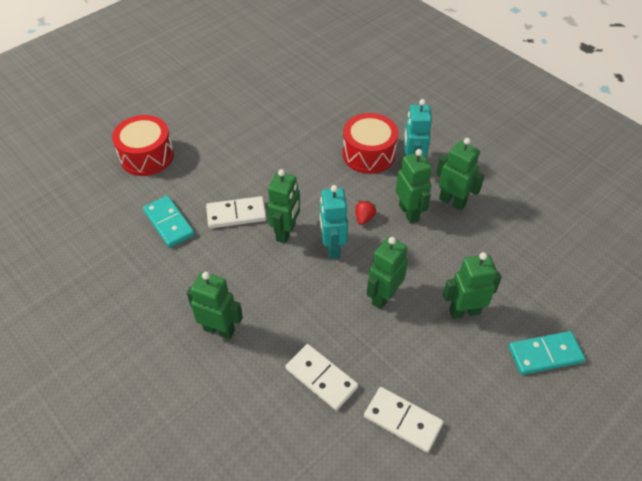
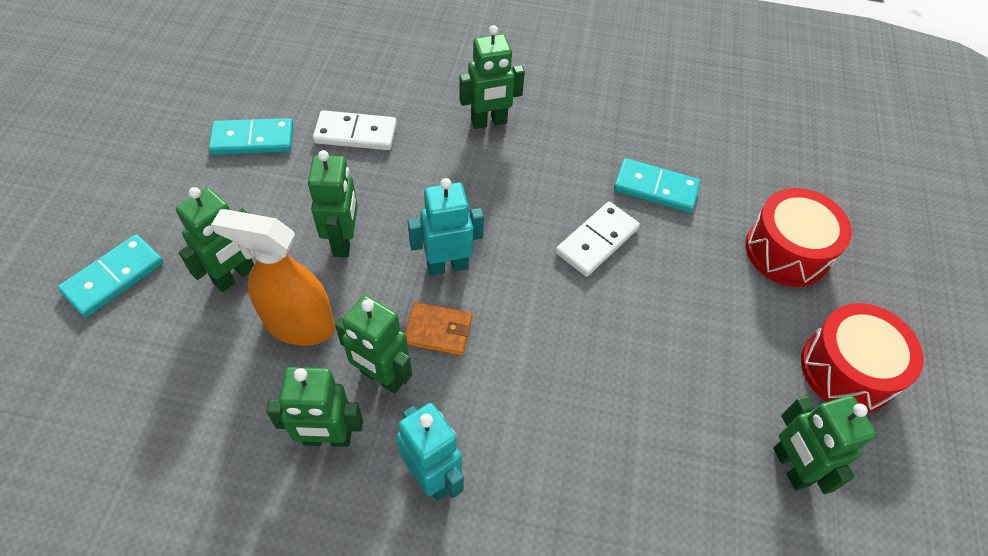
camera: 140 degrees right, 5 degrees up
(286, 232) = (518, 252): green robot -> green robot (790, 467)
(332, 247) = (447, 265): turquoise robot -> turquoise robot turned 60 degrees counterclockwise
(364, 218) = (438, 330): red strawberry -> orange wallet
(369, 154) = (513, 451): red drum -> red drum (847, 370)
(403, 420) = (253, 140): white domino -> turquoise domino
(439, 261) = (299, 325): none -> orange spray bottle

